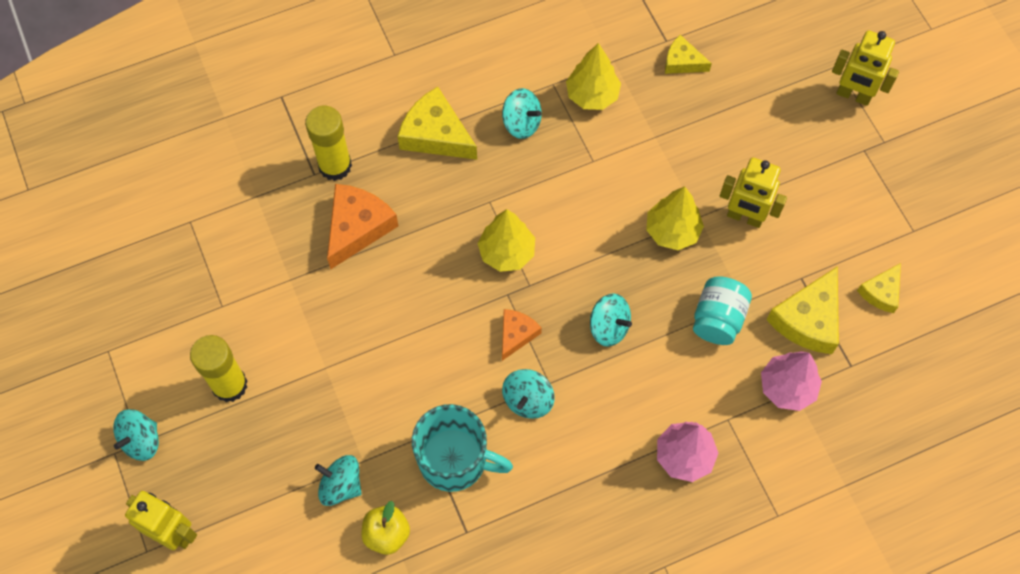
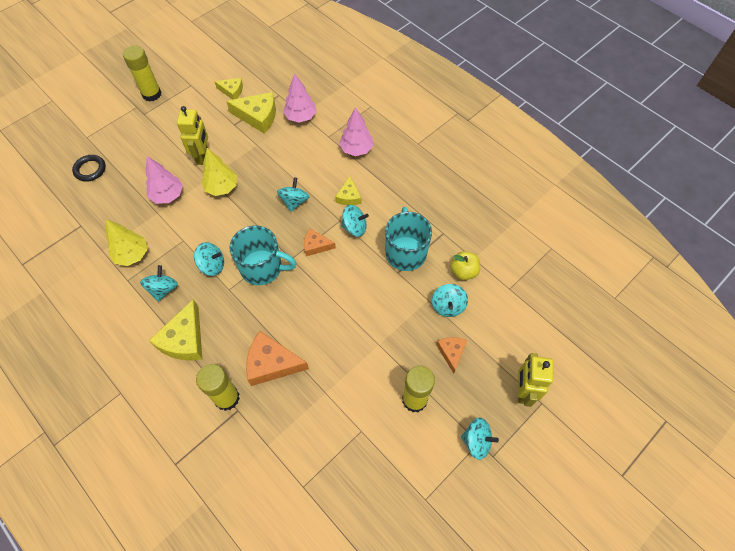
camera: 110 degrees left, 5 degrees down
(270, 460) = (451, 352): none -> orange cheese
(507, 252) = (262, 268): yellow tree -> turquoise mug
(536, 189) = (212, 265): none -> turquoise spinning top
(682, 62) = (96, 213): yellow cheese -> yellow cheese (349, 196)
(682, 156) = (168, 195): none -> pink tree
(718, 319) = (271, 154): turquoise jar -> none
(767, 63) = (90, 169): none -> black ring
(853, 95) = (106, 125): yellow robot -> none
(907, 169) = (152, 94): none -> yellow glue stick

